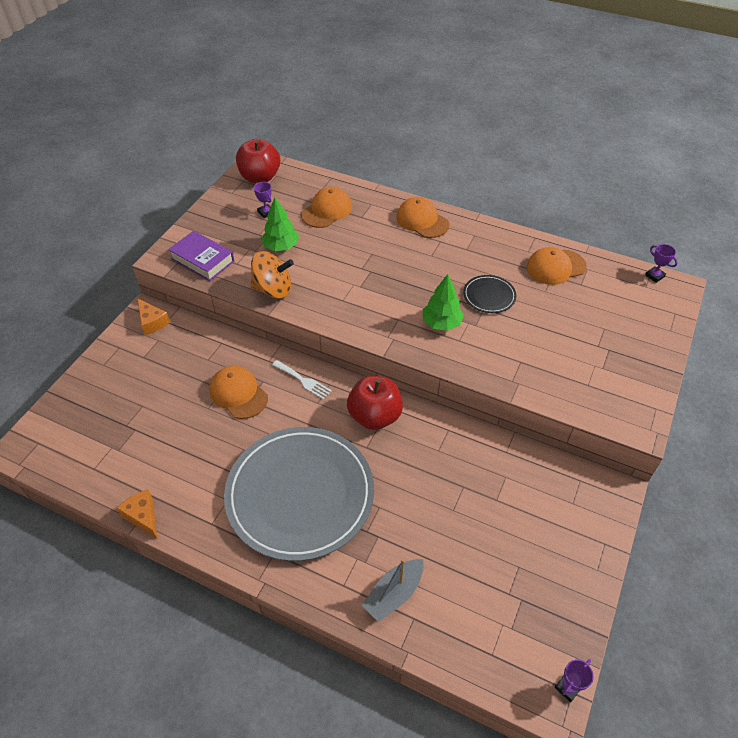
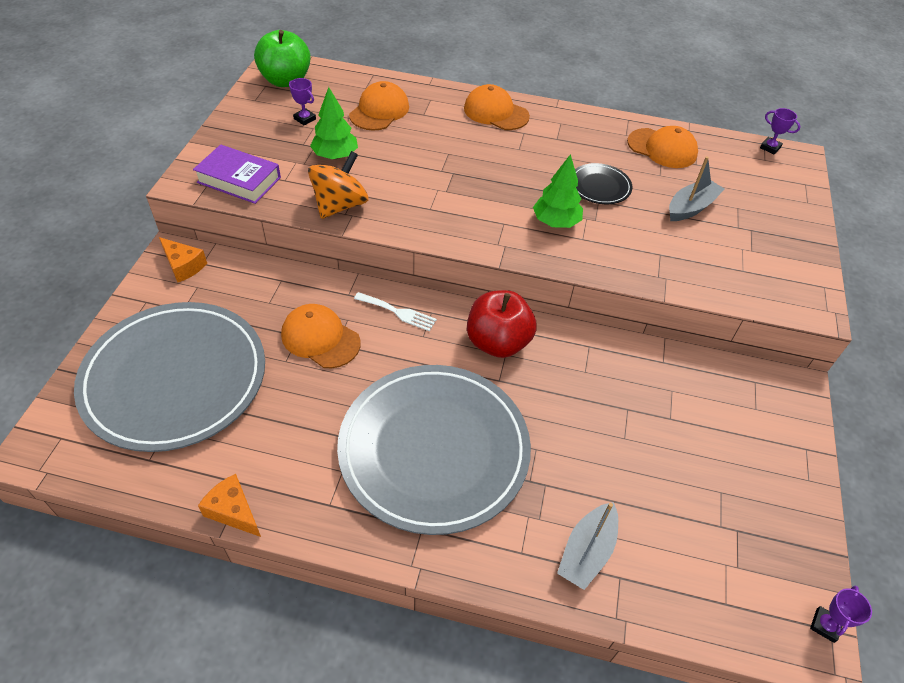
camera: 15 degrees left, 0 degrees up
(125, 410) = (175, 378): none -> grey plate
(260, 177) = (286, 80): red apple -> green apple
(273, 289) = (340, 205): orange spinning top -> orange spinning top turned 45 degrees counterclockwise
(555, 267) = (662, 148): orange cap -> orange cap turned 120 degrees counterclockwise
(562, 323) = (691, 207): none -> grey boat

